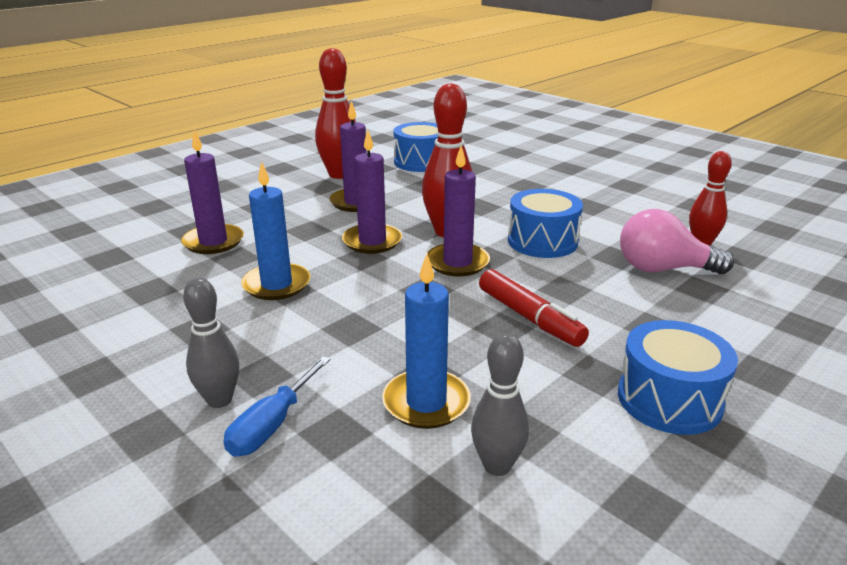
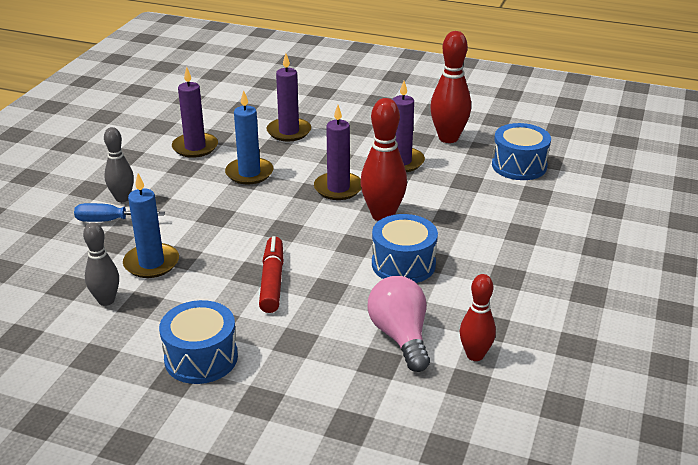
camera: 65 degrees right, 5 degrees up
(457, 263) = (333, 233): purple candle -> purple candle (195, 147)
(529, 317) = (272, 281): red marker -> red marker turned 150 degrees clockwise

